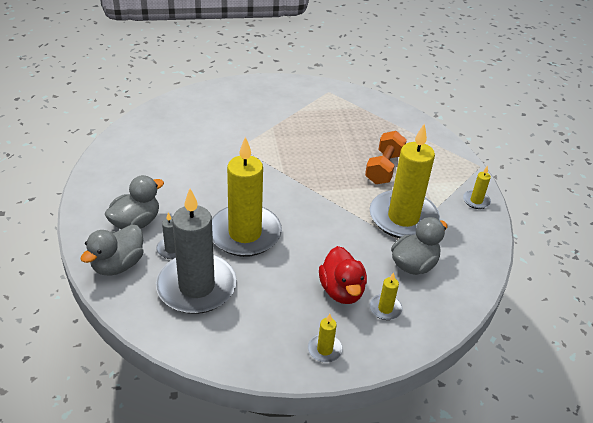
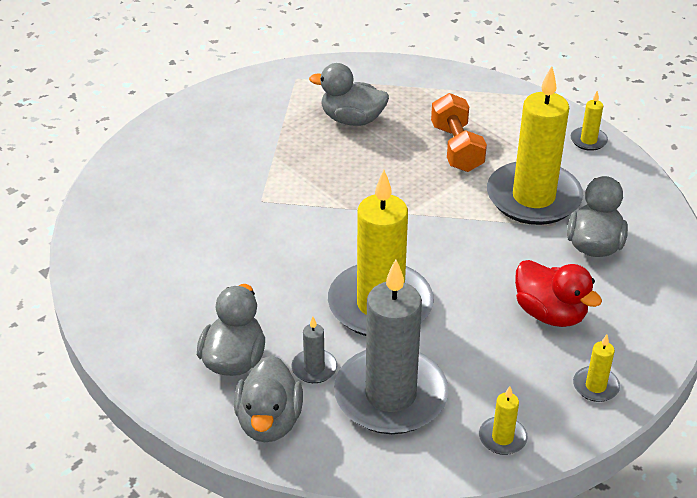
camera: 30 degrees left, 0 degrees up
(337, 126) = (352, 120): none -> grey duck
(385, 308) = (612, 309): yellow candle -> yellow candle (502, 438)

